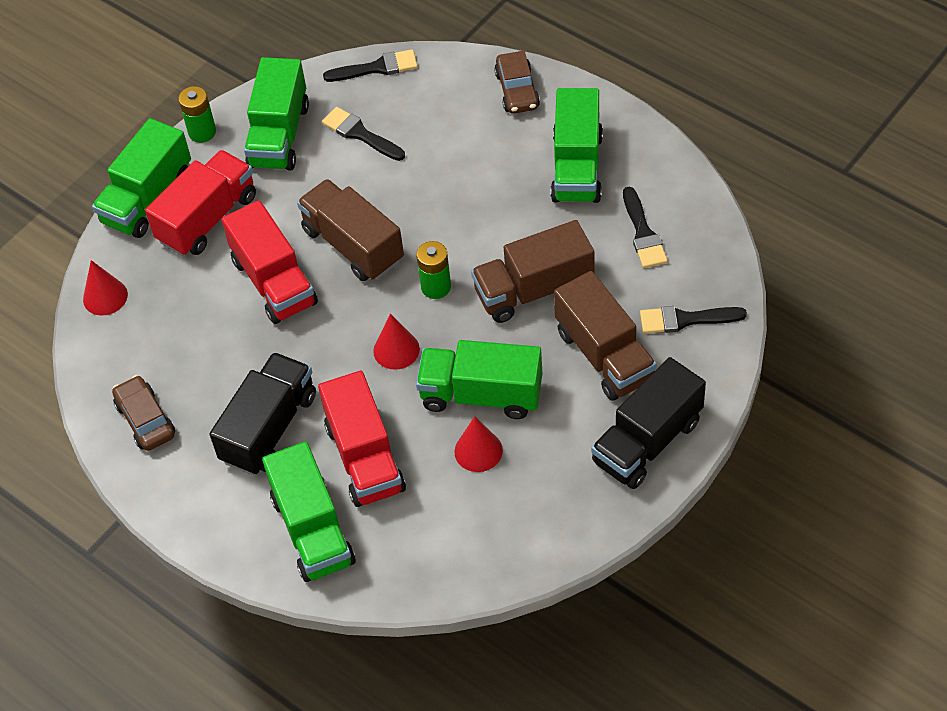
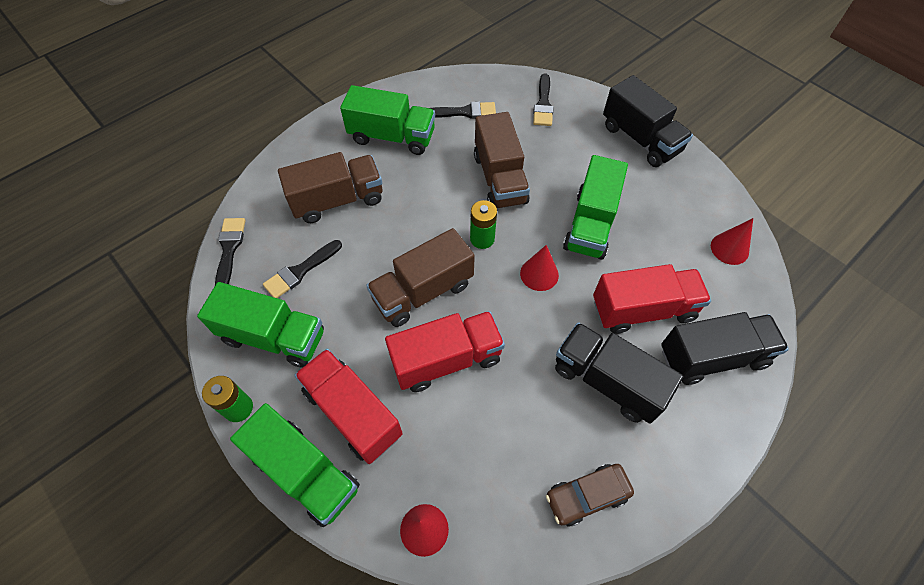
camera: 85 degrees left, 5 degrees up
(312, 530) = (712, 357): green truck -> black truck
(478, 451) = (641, 233): red cone -> red cone (729, 248)
(517, 90) = (301, 159): brown car -> none
(604, 355) = (566, 149): brown truck -> brown truck (338, 200)

